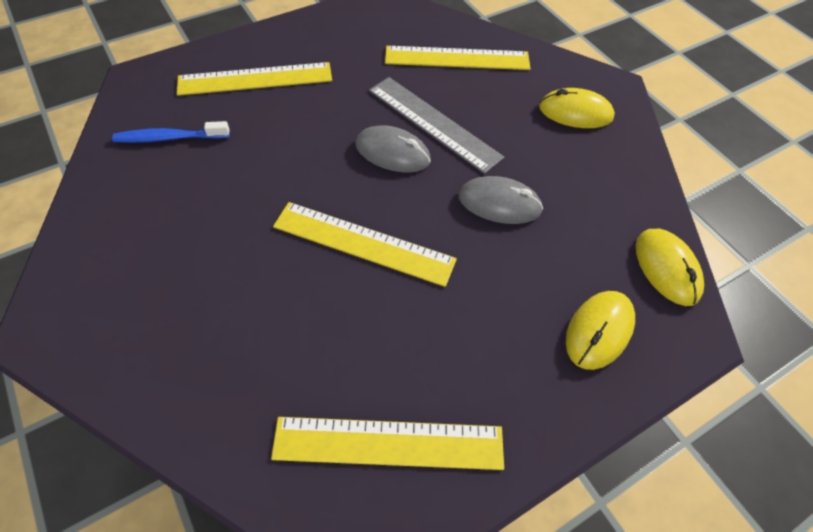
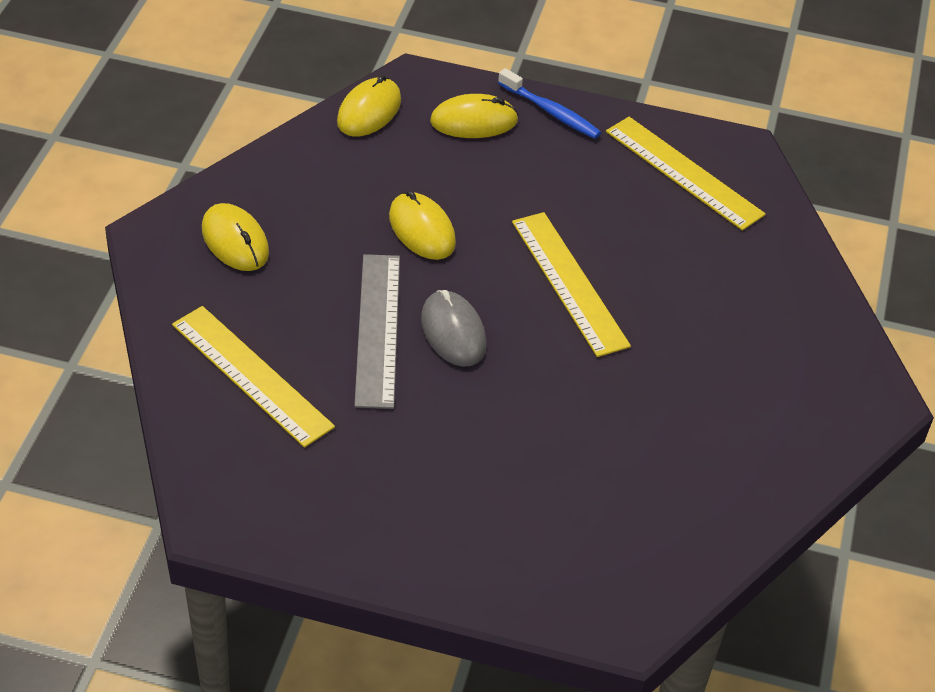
camera: 135 degrees left, 10 degrees down
(169, 138) = (650, 507): blue toothbrush -> blue toothbrush (551, 112)
(255, 79) = (494, 516): yellow ruler -> none
(499, 203) = (422, 230): grey mouse -> yellow mouse

